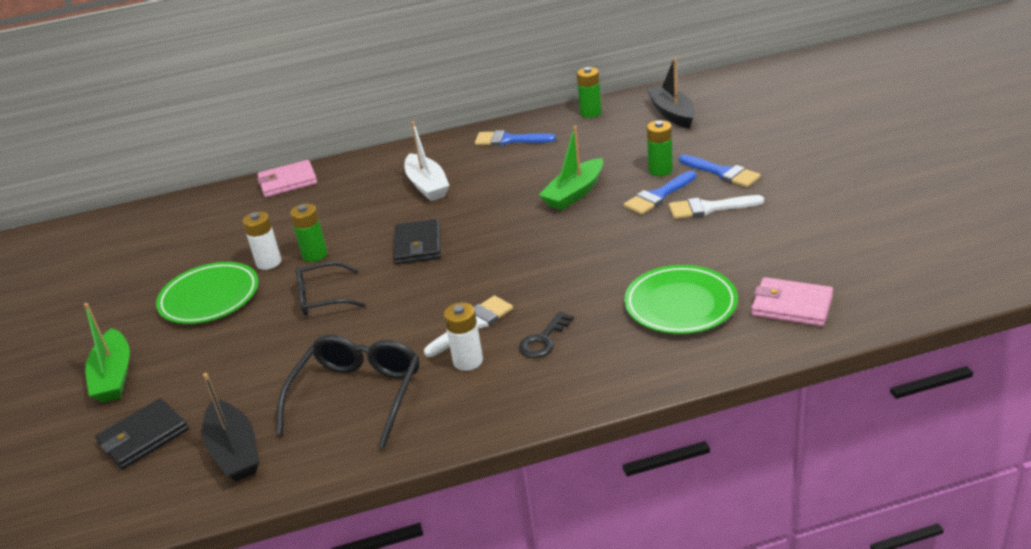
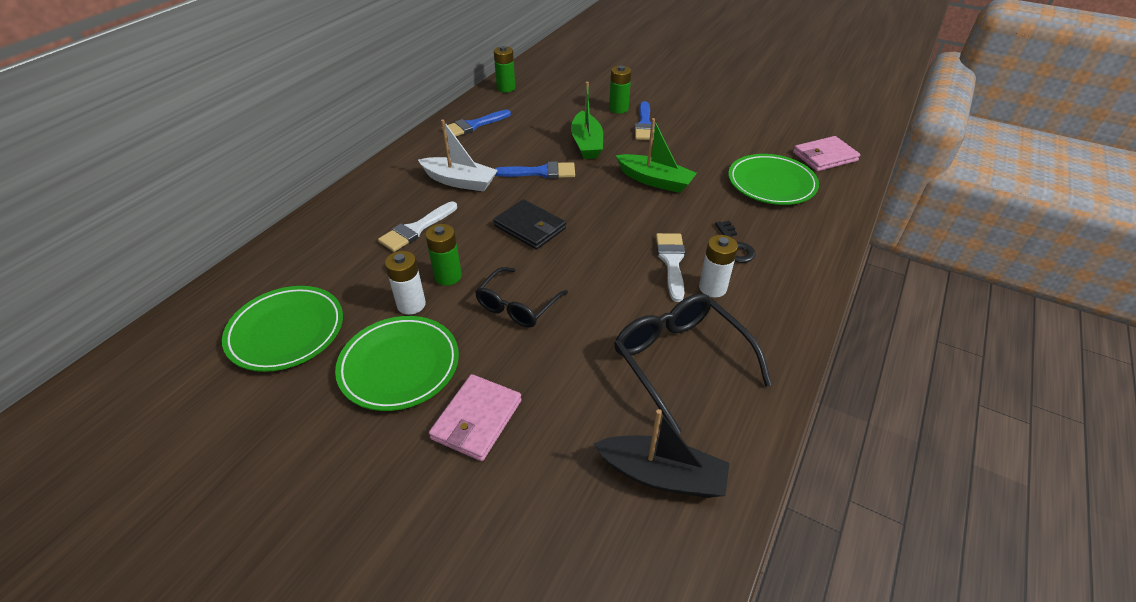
camera: 50 degrees left, 10 degrees up
(114, 376) = (416, 501): green boat -> green boat (655, 181)
(143, 437) = (554, 531): black wallet -> none
(189, 244) = (286, 331): none -> green plate
(287, 182) = (310, 230): pink wallet -> pink wallet (477, 419)
(672, 114) = (565, 72): black boat -> none
(709, 208) = (687, 120): white brush -> white brush (416, 229)
(722, 173) = (659, 97): blue brush -> blue brush (541, 172)

